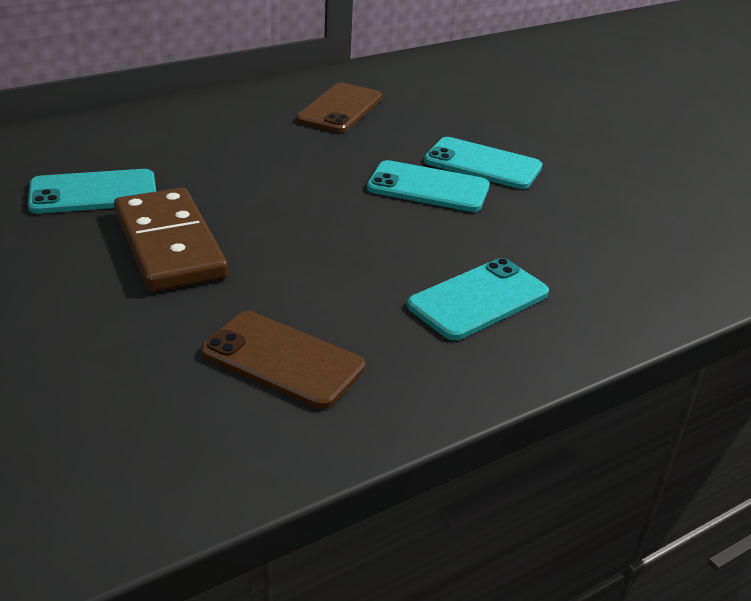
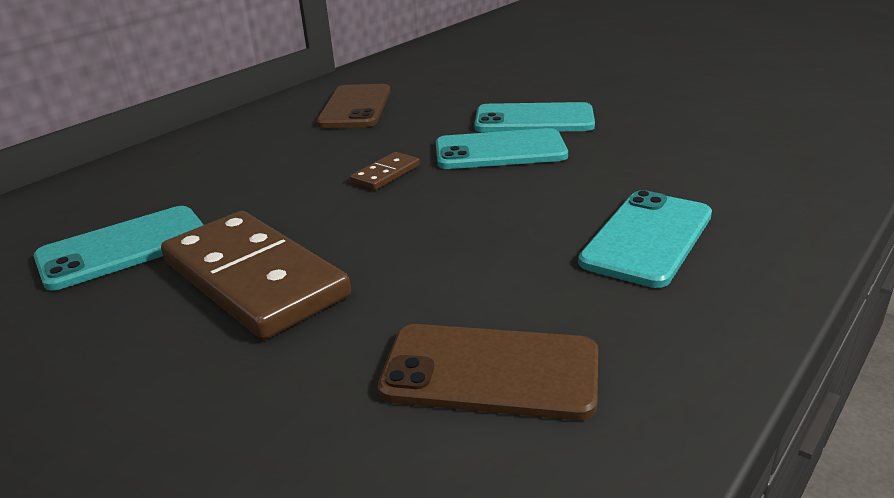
camera: 15 degrees left, 5 degrees down
(319, 183) = (385, 174): none -> brown domino

